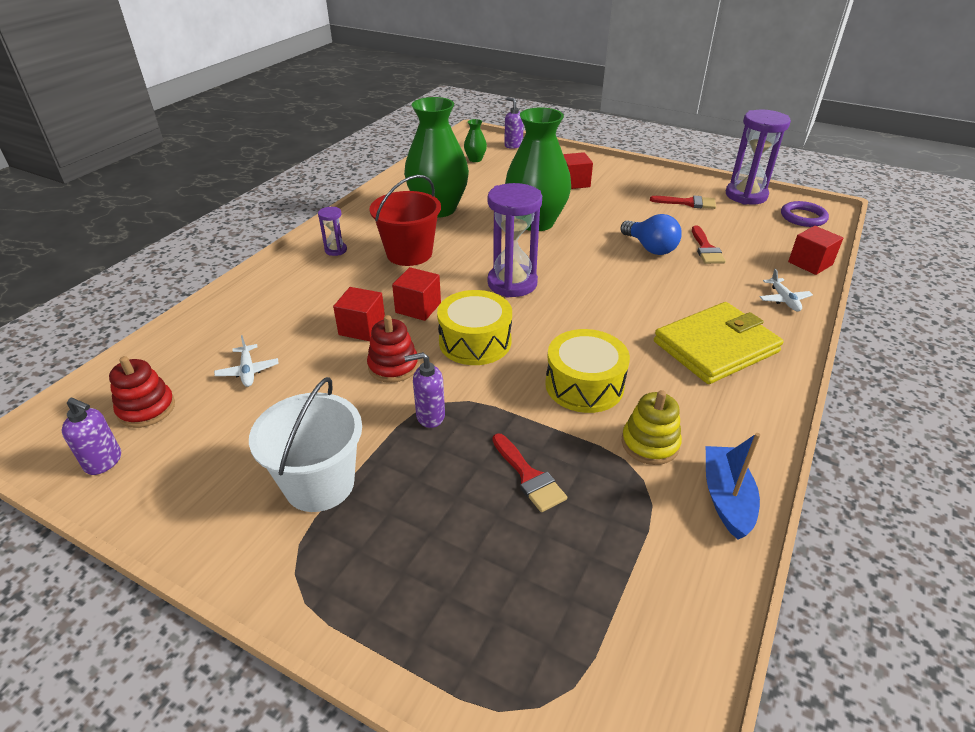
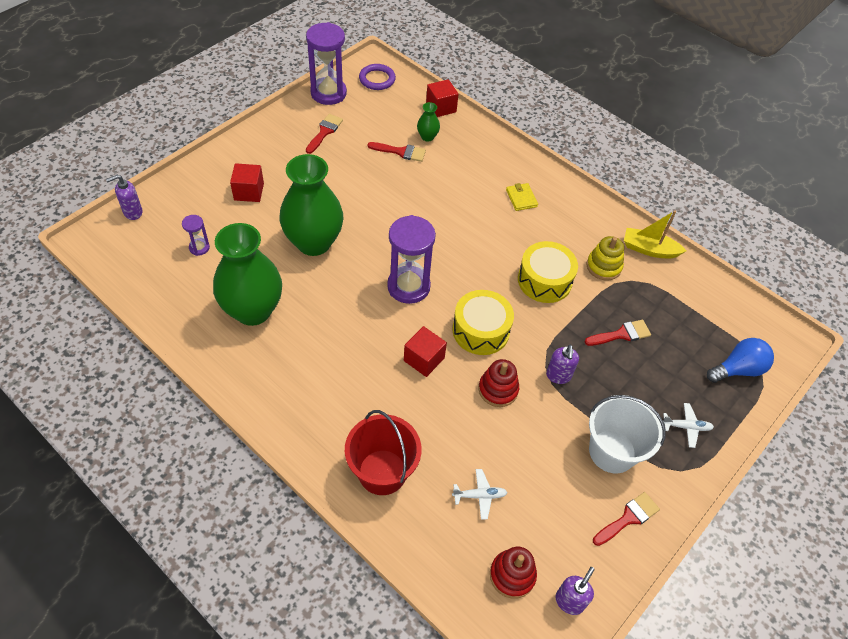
camera: 80 degrees left, 15 degrees up
(214, 511) = (628, 518): none -> red brush
(336, 250) = (301, 411): purple hourglass -> purple hourglass (199, 248)
(362, 328) = (441, 404): red cube -> none
(409, 253) = (332, 350): red bucket -> red bucket (382, 472)
(475, 159) = (150, 254): green vase -> green vase (427, 137)
(650, 248) = (387, 183): blue light bulb -> blue light bulb (738, 369)
(716, 346) = (521, 198): yellow wallet -> yellow wallet, size x0.44
(726, 498) = (649, 249): blue boat -> yellow boat
(784, 300) = (480, 142): white plane -> white plane (686, 427)

